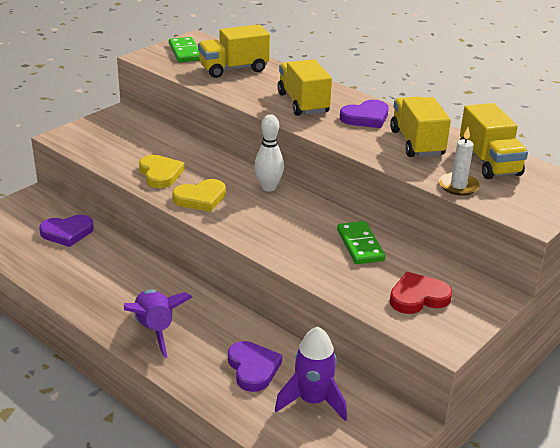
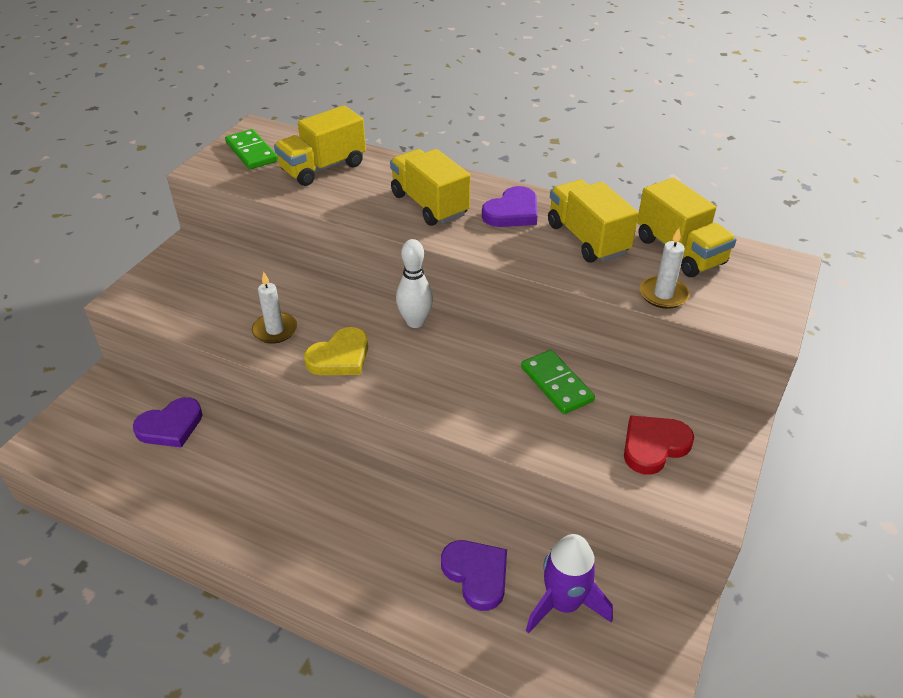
camera: 15 degrees left, 10 degrees up
(155, 330) = (337, 548): purple rocket -> none
(160, 174) = (275, 330): yellow heart -> white candle

